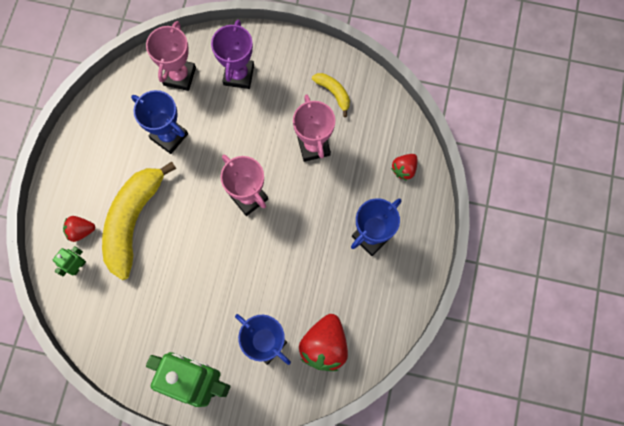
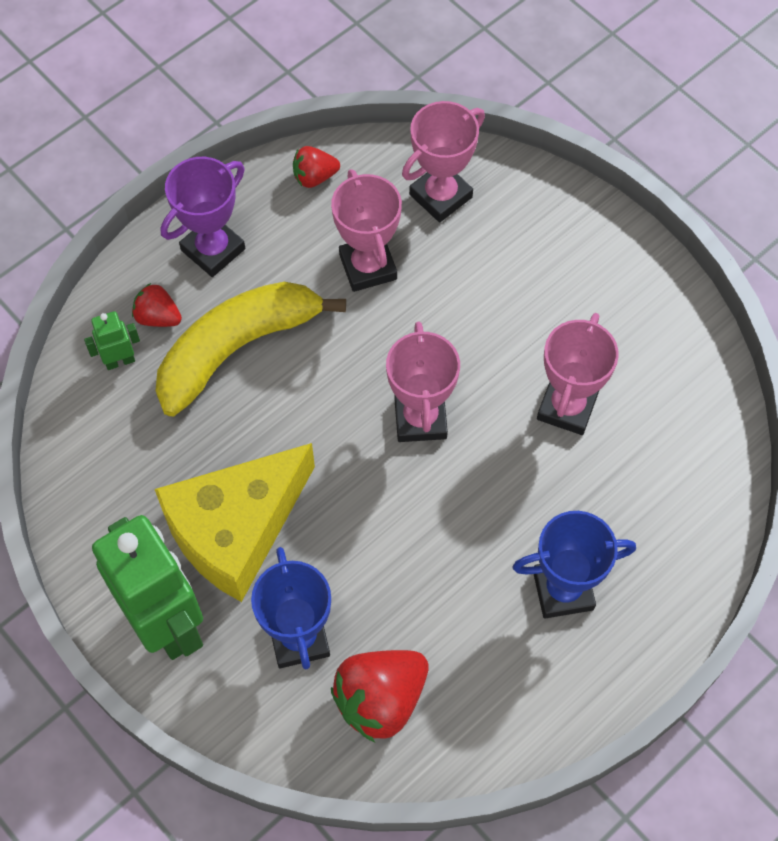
camera: 35 degrees right, 10 degrees down
(169, 136) = (368, 267): blue trophy -> pink trophy
(198, 312) = (236, 529): none -> yellow cheese
(238, 75) = (526, 244): purple trophy -> purple trophy (213, 249)
(333, 93) = (650, 352): yellow banana -> none
(404, 169) = (683, 526): red strawberry -> red strawberry (314, 177)

